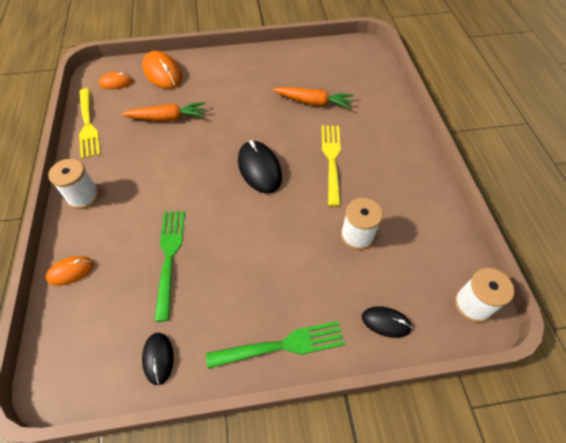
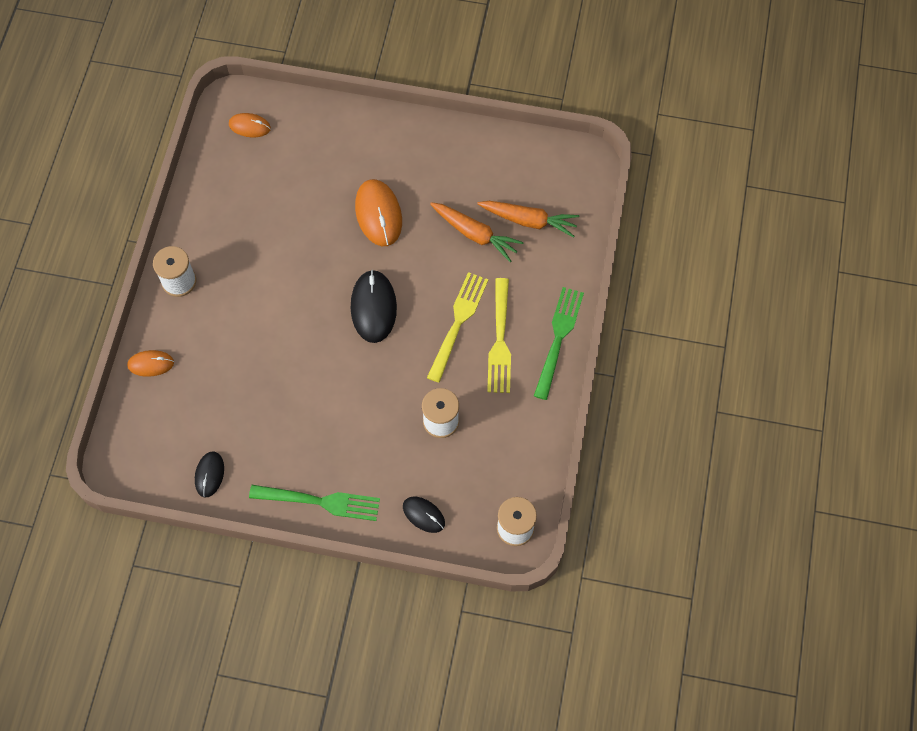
camera: 20 degrees right, 10 degrees up
(88, 124) = (203, 183): yellow fork -> yellow fork (499, 340)
(162, 72) = (309, 127): orange mouse -> orange mouse (378, 214)
(167, 118) = (295, 203): orange carrot -> orange carrot (529, 221)
(169, 258) = (246, 382): green fork -> green fork (558, 339)

